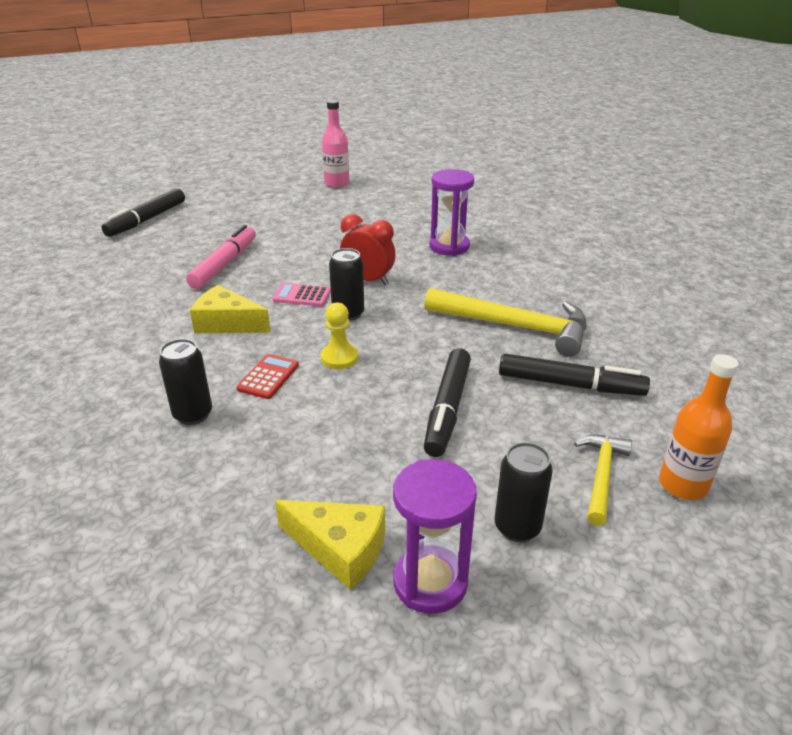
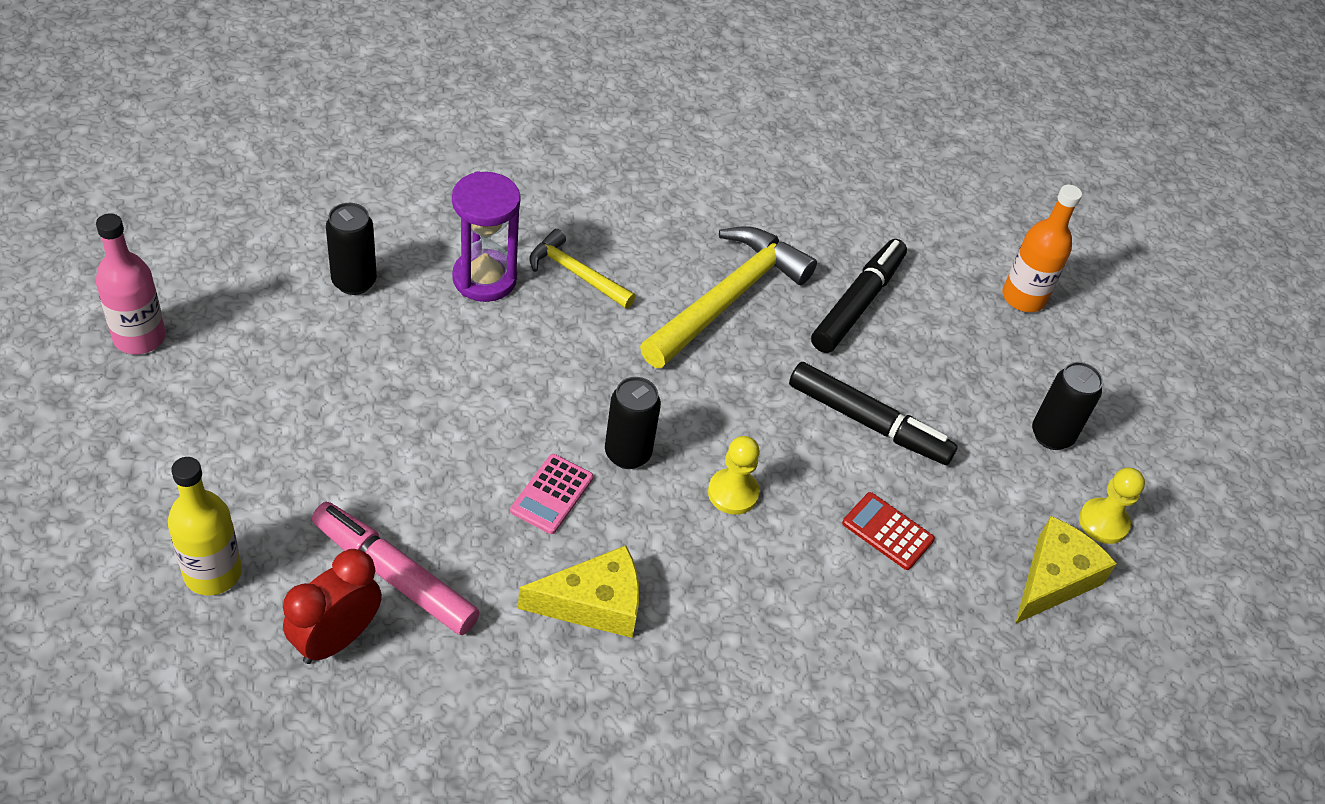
camera: 80 degrees left, 15 degrees up
(147, 220) = (117, 678): black marker -> none
(193, 415) = (806, 677): black can -> black can (354, 282)
(210, 225) = (213, 573): none -> yellow bottle
(227, 323) = (594, 604): yellow cheese -> yellow cheese turned 135 degrees counterclockwise
(268, 377) = (750, 579): red calculator -> red calculator (887, 531)
(368, 280) = (542, 404): red clock -> red clock (336, 639)
(430, 582) = (1103, 522): purple hourglass -> yellow pawn
(601, 476) = (1000, 346): yellow hammer -> yellow hammer (576, 274)

